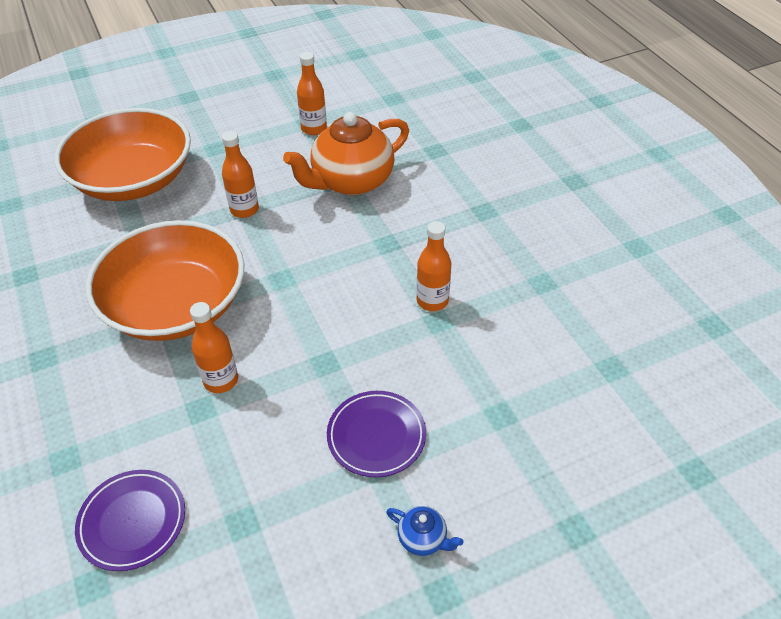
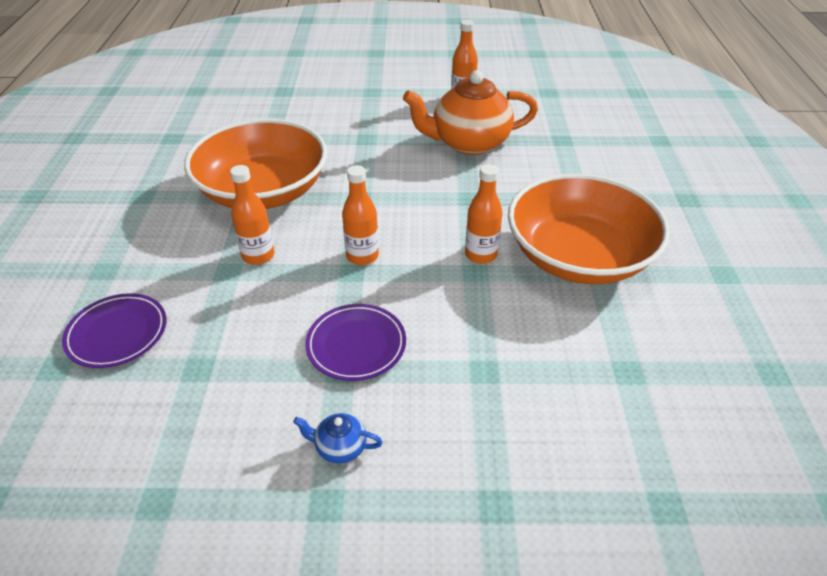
camera: 25 degrees right, 5 degrees down
(133, 179) = (295, 97): orange bowl -> orange bowl (578, 256)
(244, 210) = (364, 140): orange bottle -> orange bottle (362, 256)
(423, 538) = (340, 447): blue teapot -> blue teapot turned 135 degrees clockwise

